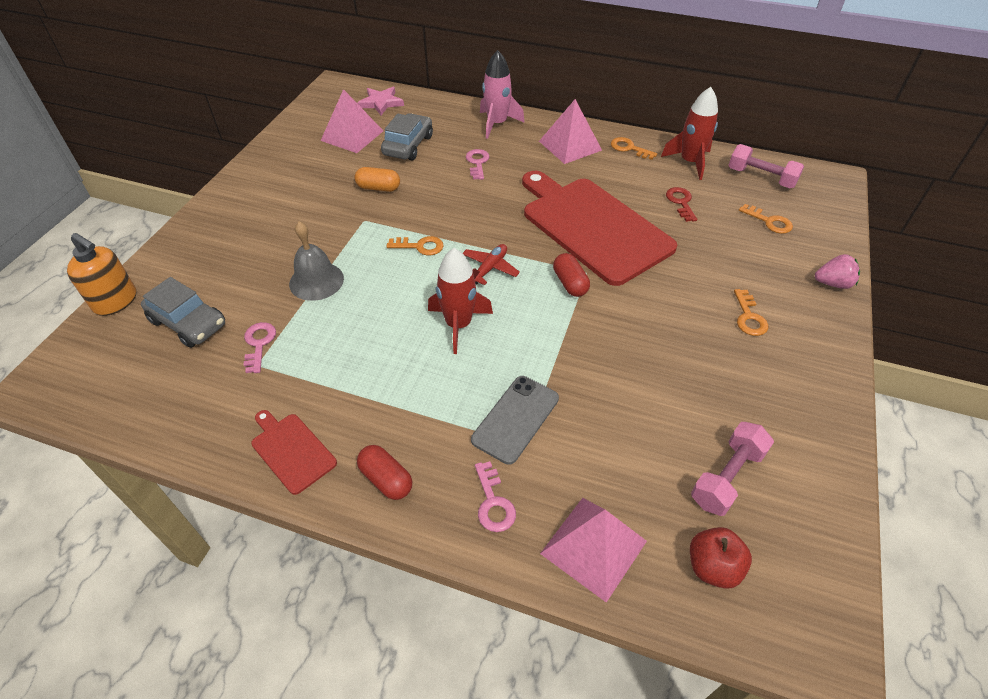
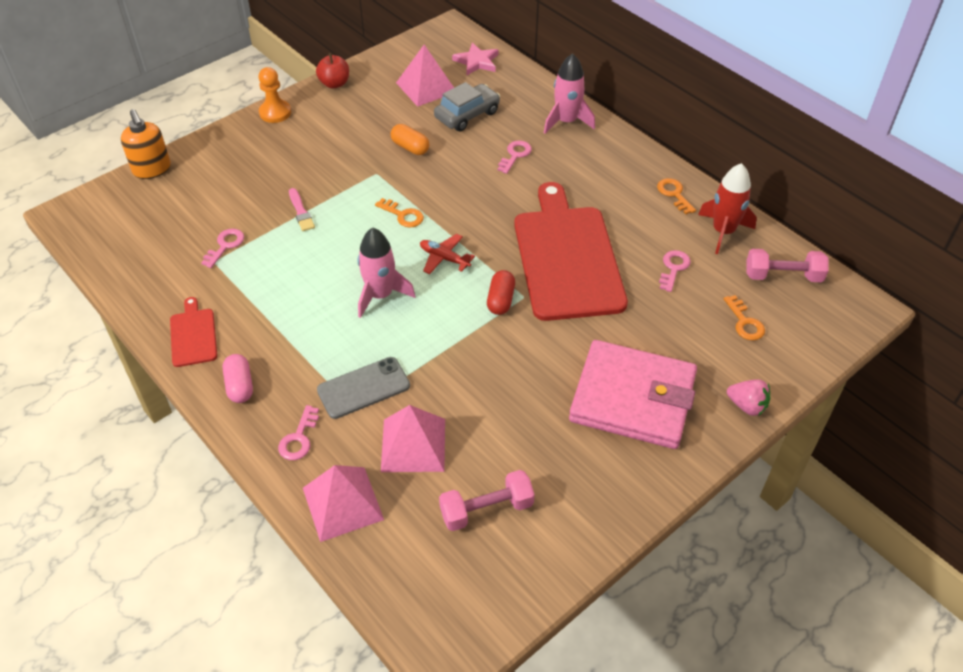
camera: 30 degrees right, 0 degrees up
(188, 323) = (189, 208): grey car -> none
(218, 202) = (275, 112): none -> orange pawn
(316, 281) = (301, 212): grey bell -> pink brush
(386, 479) = (240, 386): red capsule -> pink capsule
(458, 325) = (380, 295): red rocket -> pink rocket
(489, 268) = (444, 258): red plane -> red plane turned 120 degrees counterclockwise
(570, 145) = (618, 170): pink pyramid -> pink pyramid (413, 445)
(681, 202) = (673, 268): red key -> pink key
(712, 567) = (415, 561): red apple -> red apple (334, 83)
(749, 317) = (632, 398): orange key -> pink wallet
(761, 177) = (783, 276): pink dumbbell -> pink dumbbell turned 60 degrees counterclockwise

